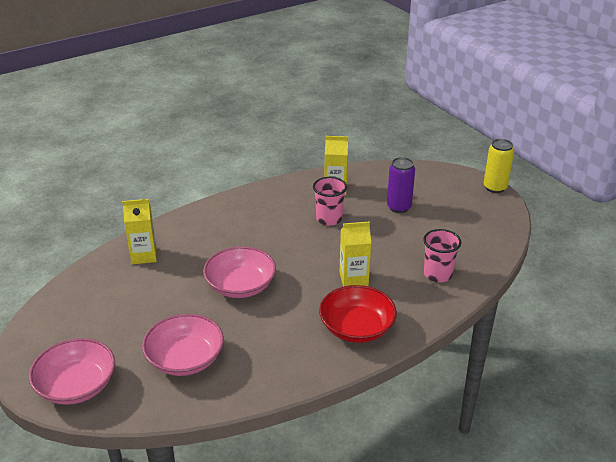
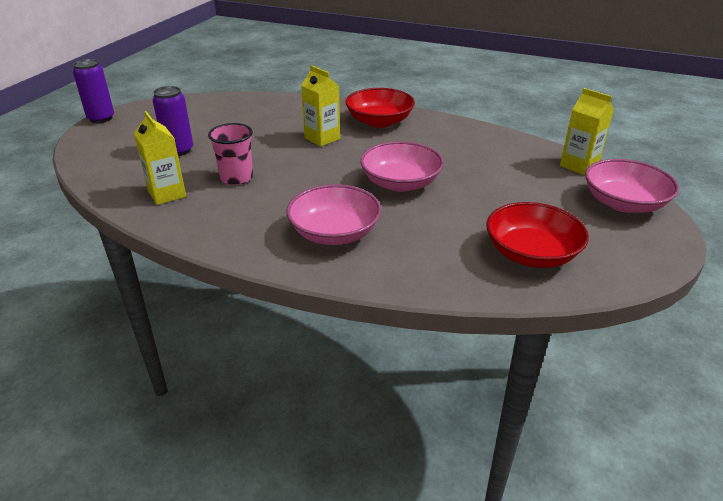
camera: 125 degrees left, 0 degrees up
(101, 296) = (531, 253): none -> red bowl
(144, 255) = (437, 262): yellow carton -> yellow carton (579, 166)
(185, 359) = (516, 170): pink bowl -> pink bowl (334, 233)
(437, 274) = (274, 111): pink cup -> none
(495, 187) = (101, 118): yellow can -> purple can

